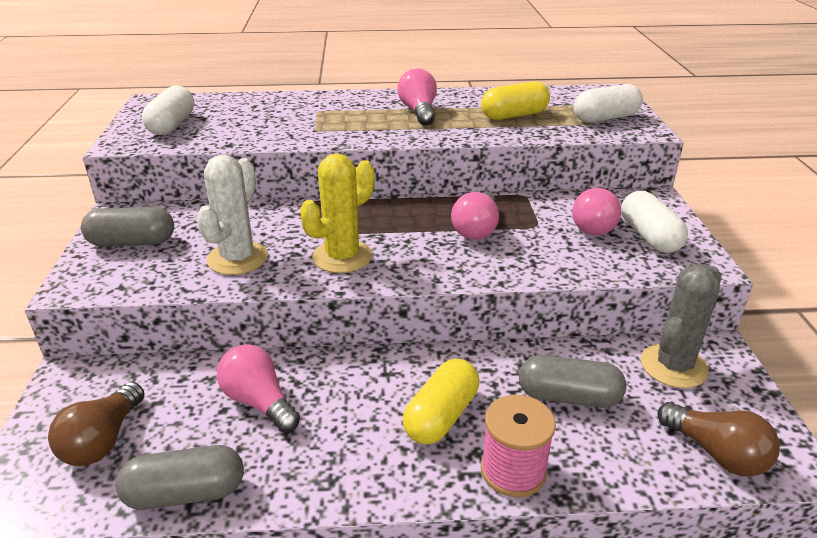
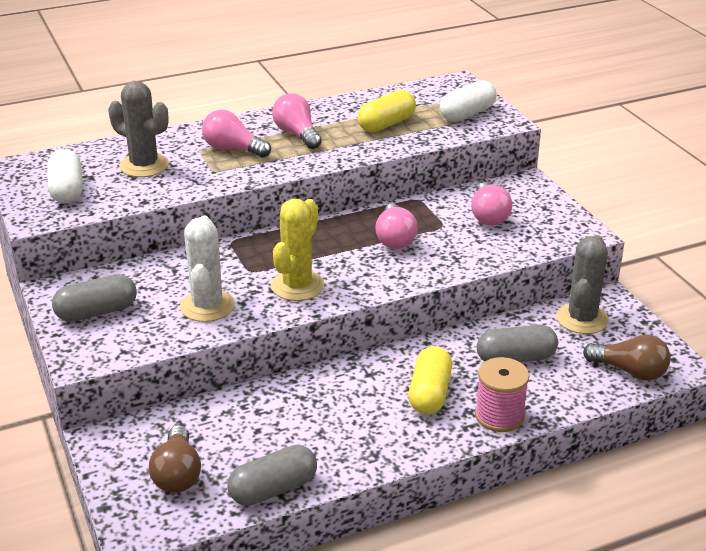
camera: 20 degrees left, 0 degrees up
(257, 116) = (144, 166): none -> grey cactus
(259, 402) = (282, 418): pink light bulb -> pink light bulb (233, 149)
(649, 236) = (536, 218): white capsule -> none

